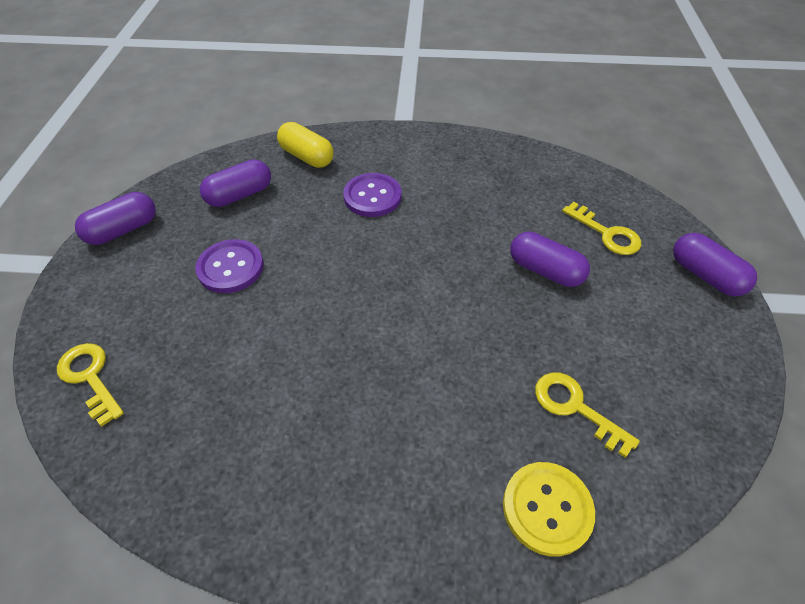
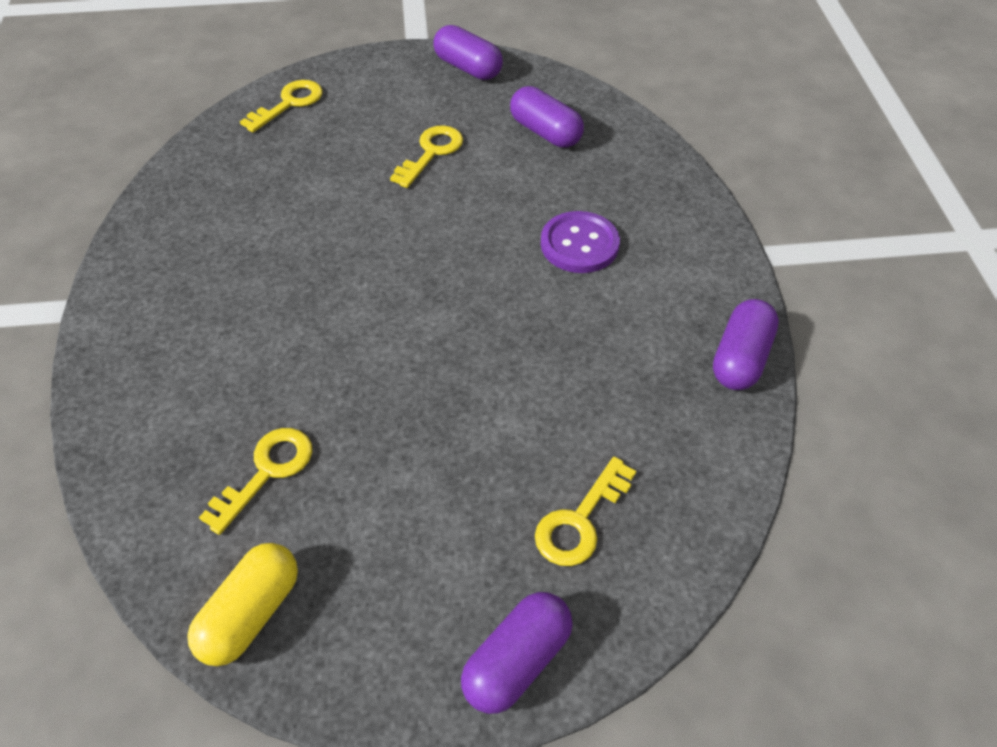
camera: 80 degrees right, 0 degrees up
(230, 268) = (431, 153): purple button -> yellow key
(307, 157) = (637, 171): yellow capsule -> yellow capsule (251, 614)
(545, 270) = (484, 439): purple capsule -> purple capsule (740, 358)
(547, 508) = (147, 444): yellow button -> none

